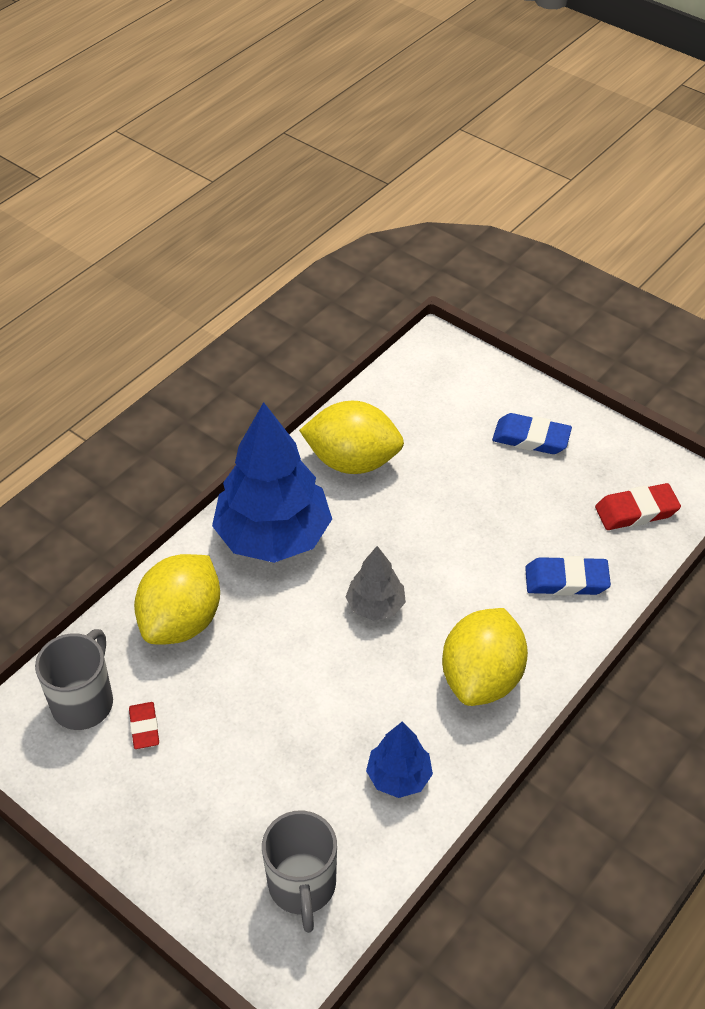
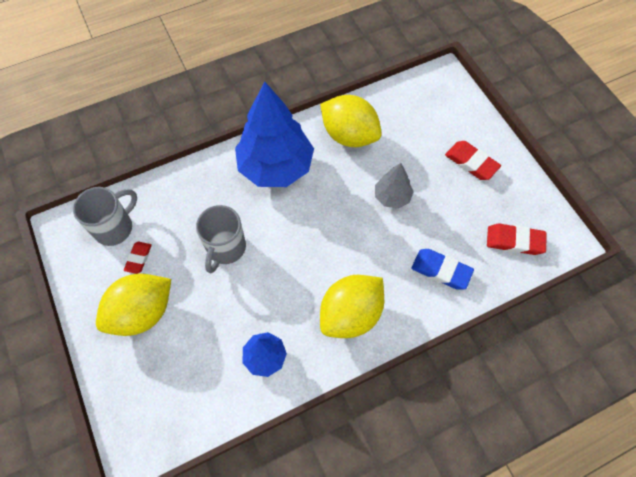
camera: 25 degrees right, 15 degrees up
(182, 621) = (194, 200): yellow lemon -> yellow lemon (142, 313)
(302, 886) = (171, 401): grey mug -> grey mug (226, 248)
(375, 606) = (312, 237): grey tree -> grey tree (392, 197)
(531, 438) = (471, 162): blue eraser -> red eraser

